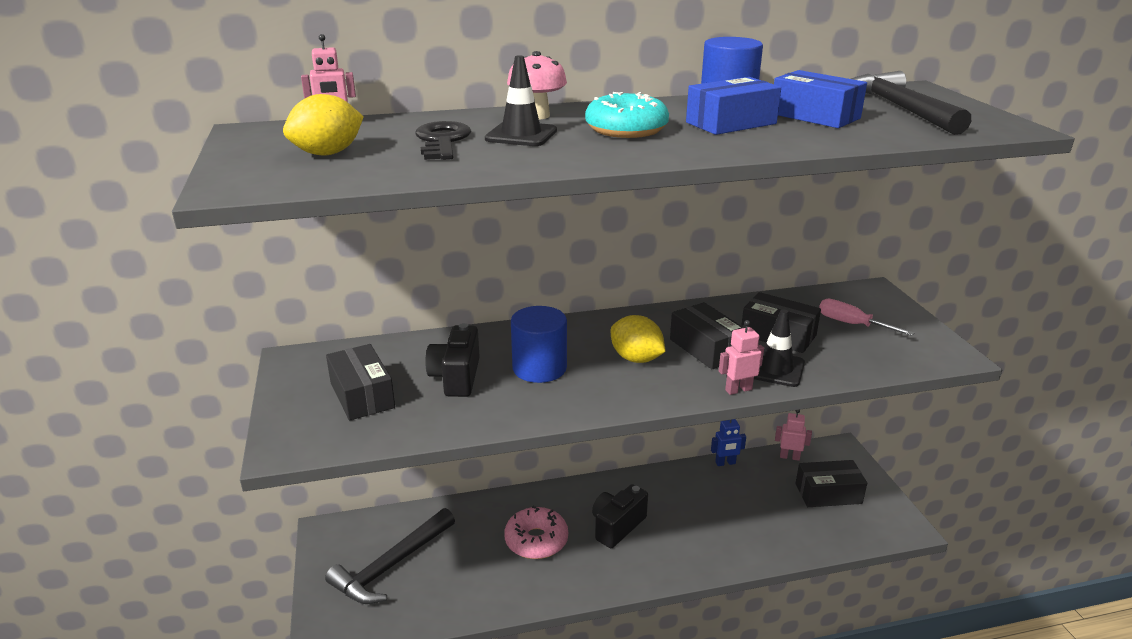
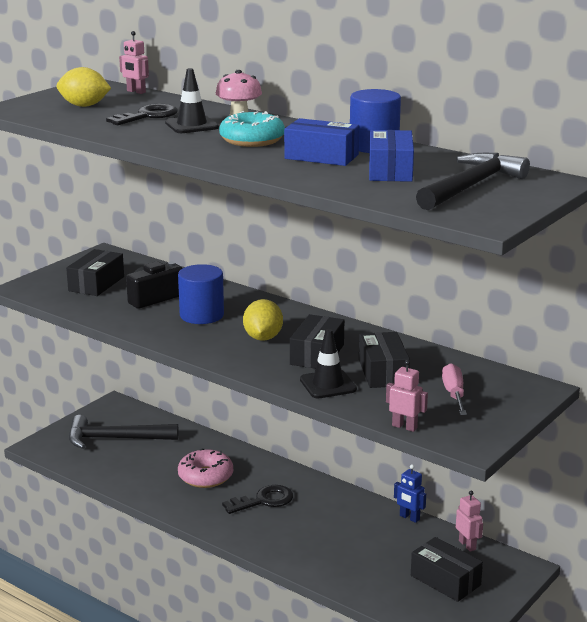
camera: 50 degrees right, 5 degrees down
(617, 526) = (264, 500): black camera -> black key
(738, 390) = (277, 380): pink robot -> pink robot (404, 427)

